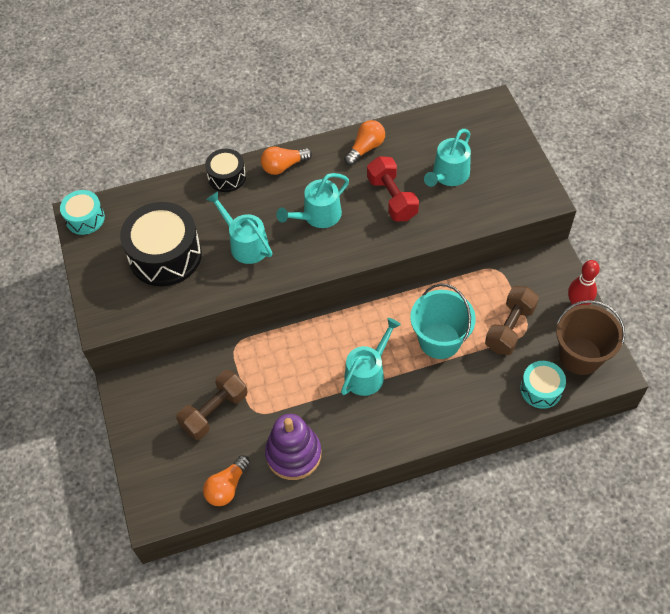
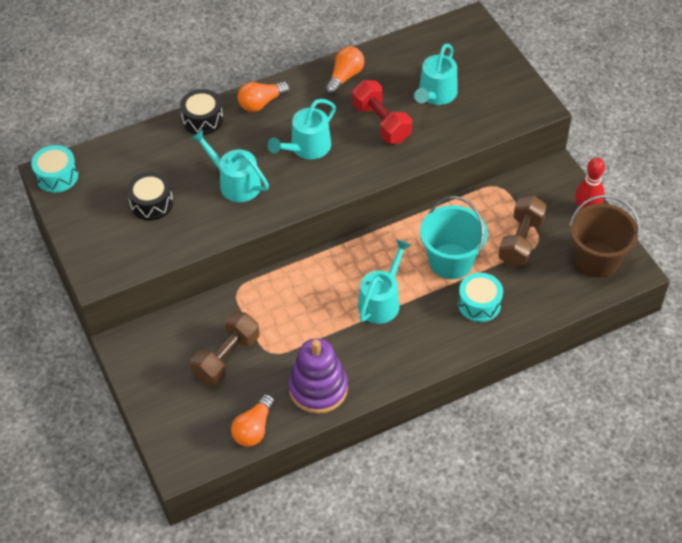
camera: 10 degrees left, 5 degrees down
(165, 255) = (151, 203): black drum -> black drum, size x0.55
(541, 389) = (562, 296): turquoise drum -> turquoise drum (479, 304)

